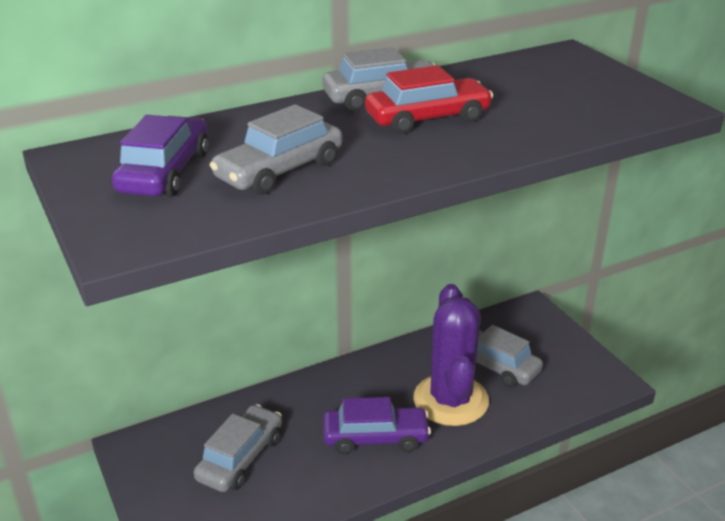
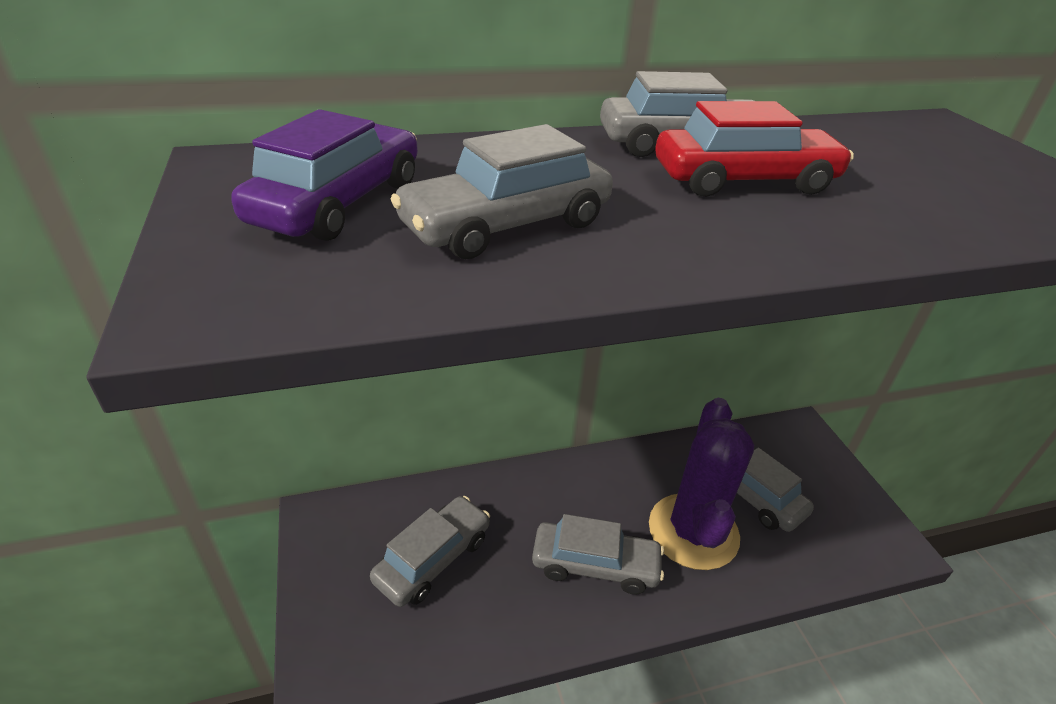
camera: 10 degrees right, 5 degrees up
(375, 438) = (595, 565): purple car -> grey car

